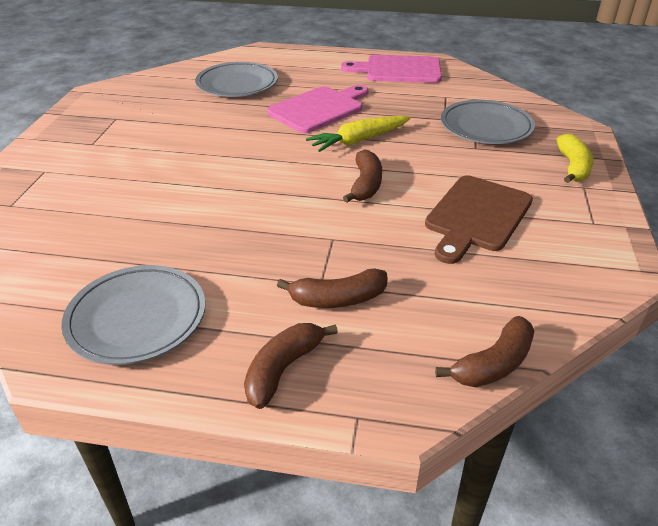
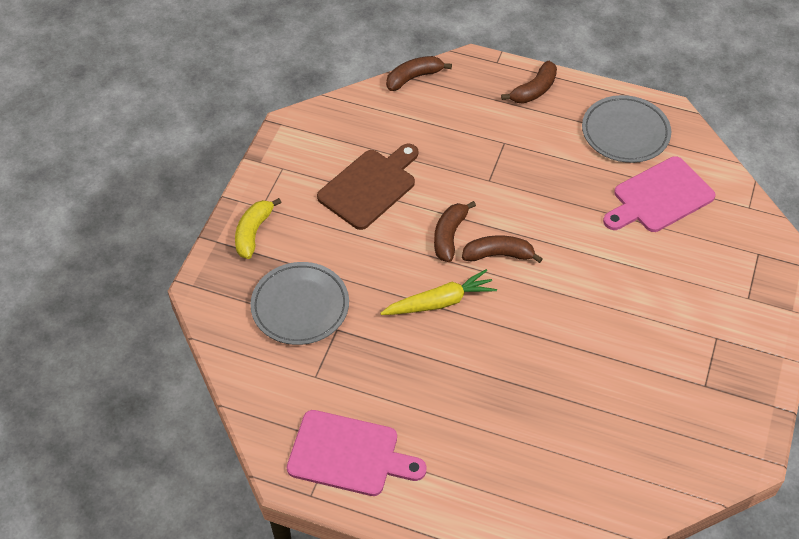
camera: 170 degrees left, 15 degrees up
(237, 84) = (568, 447): grey plate -> none
(319, 109) = (471, 370): pink cutting board -> pink cutting board (659, 197)
(338, 299) = (494, 129): brown banana -> brown banana (498, 255)

